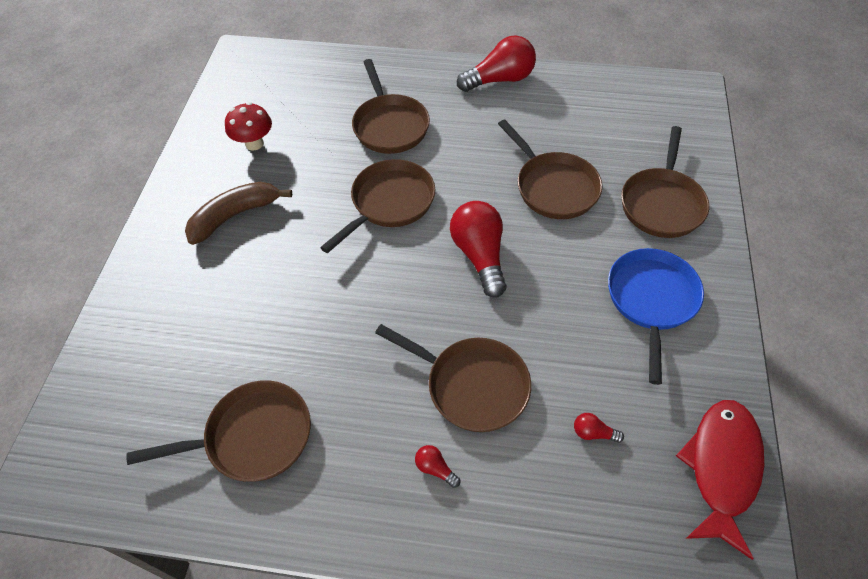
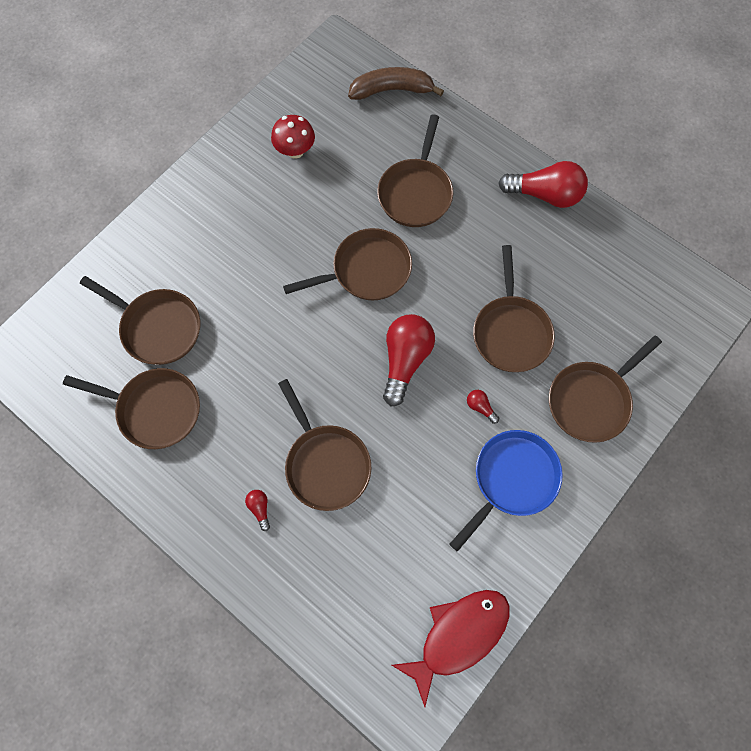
camera: 30 degrees right, 15 degrees up
(206, 356) = (157, 327): none -> brown pan
(235, 215) = (242, 215): brown banana -> brown banana (392, 90)
(593, 433) = (386, 553): red light bulb -> red light bulb (480, 407)

